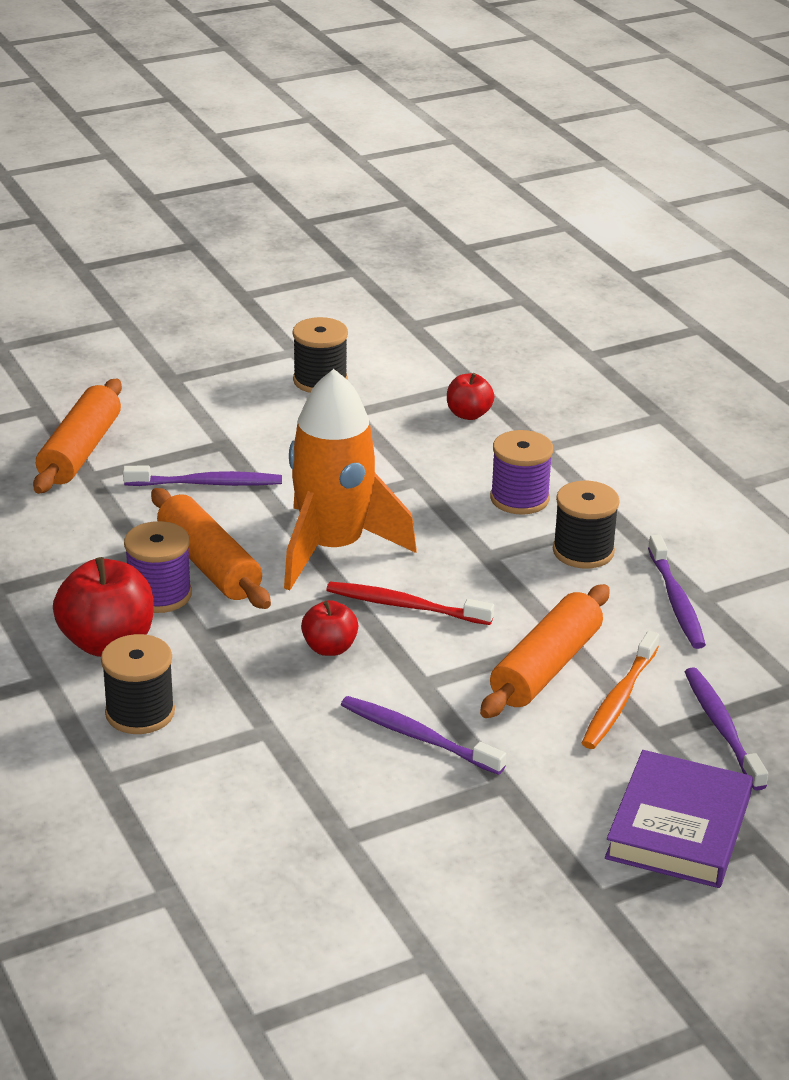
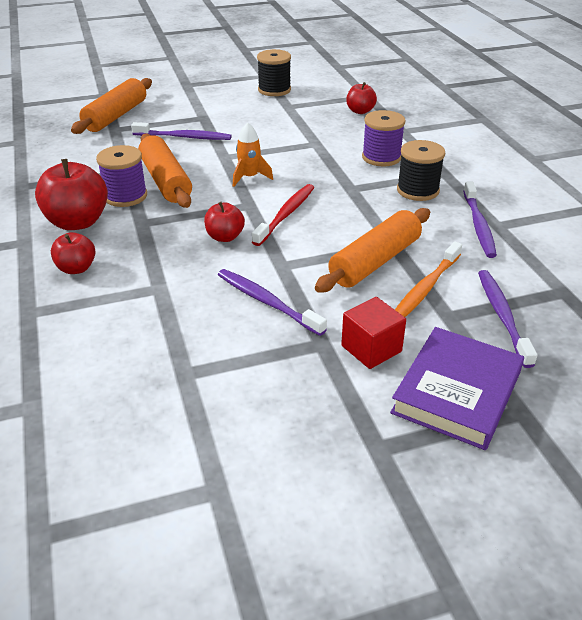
camera: 10 degrees right, 5 degrees up
(140, 713) = (76, 268): black spool -> red apple
(333, 548) = (249, 177): orange rocket -> orange rocket, size x0.43
(405, 606) = (286, 214): red toothbrush -> red toothbrush turned 90 degrees clockwise
(566, 785) = (371, 349): none -> red cube

